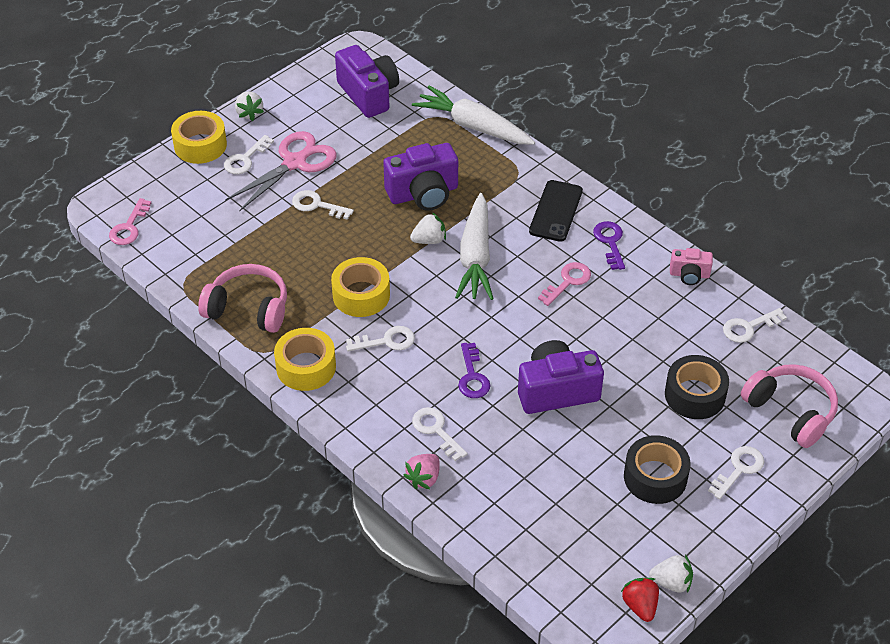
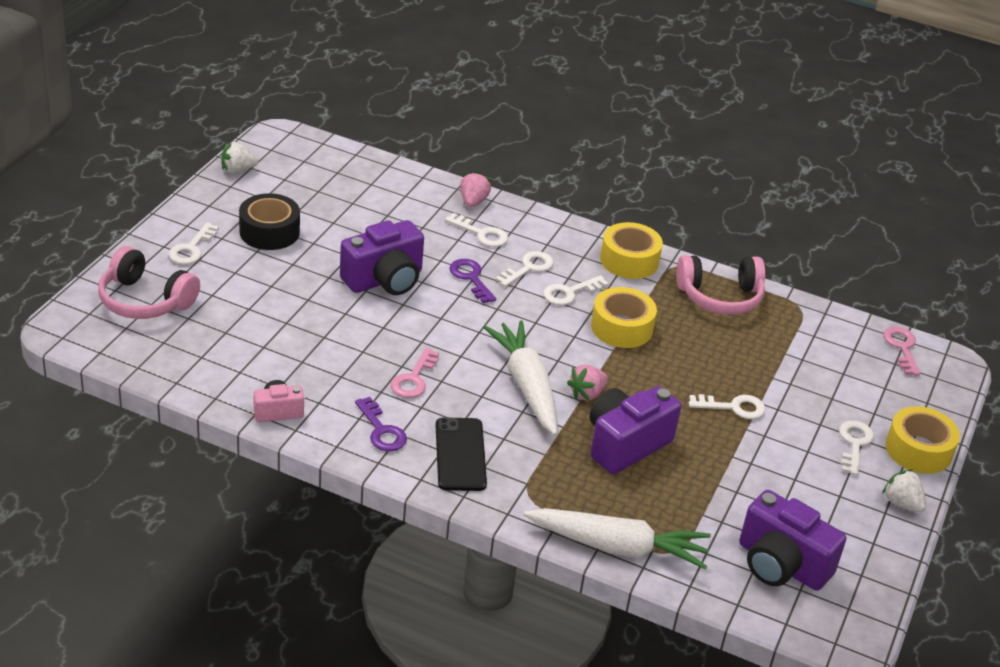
camera: 155 degrees right, 10 degrees down
(295, 162) = (796, 451): pink scissors -> none
(429, 240) = (587, 393): white strawberry -> pink strawberry
(640, 606) = (260, 154): red strawberry -> none
(695, 395) = (246, 298): black tape -> none
(749, 327) = (199, 369): white key -> white key (528, 268)

